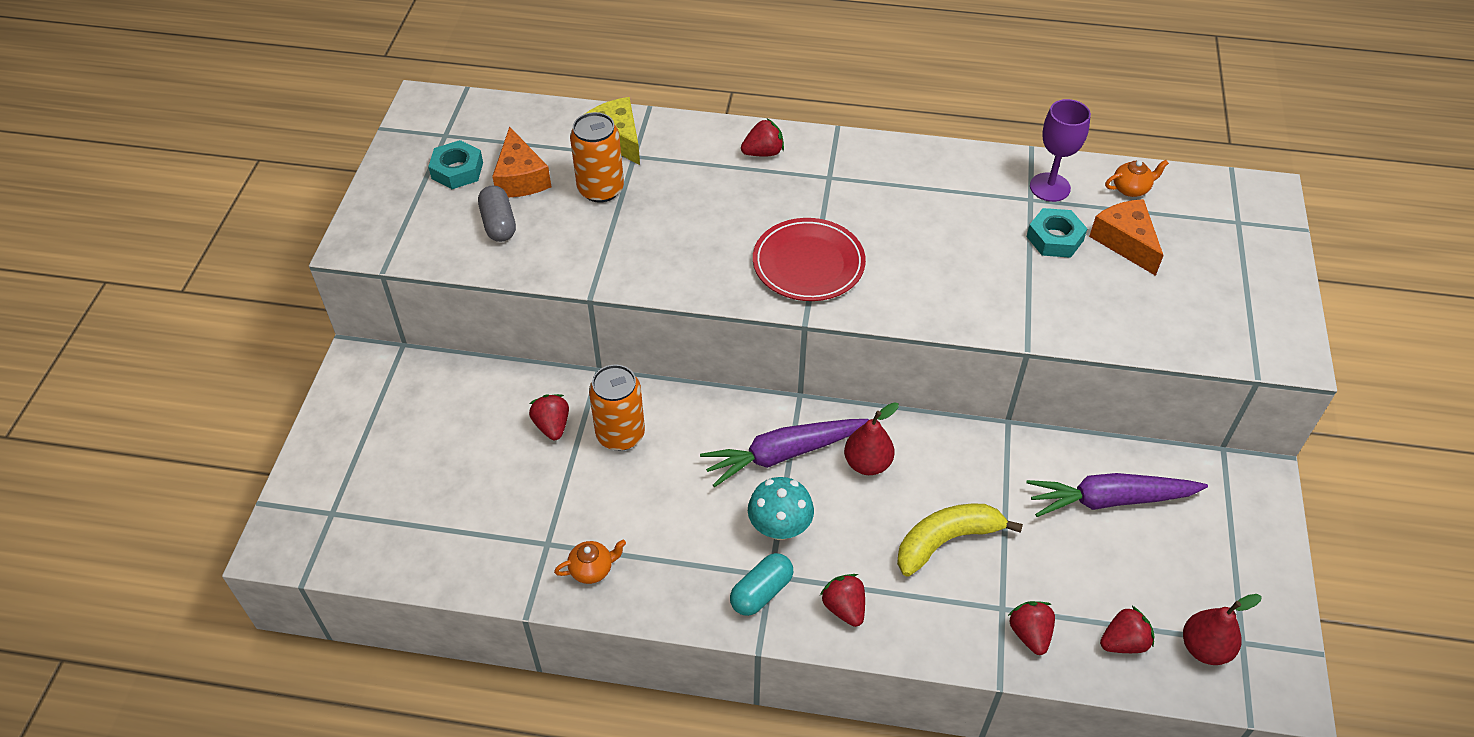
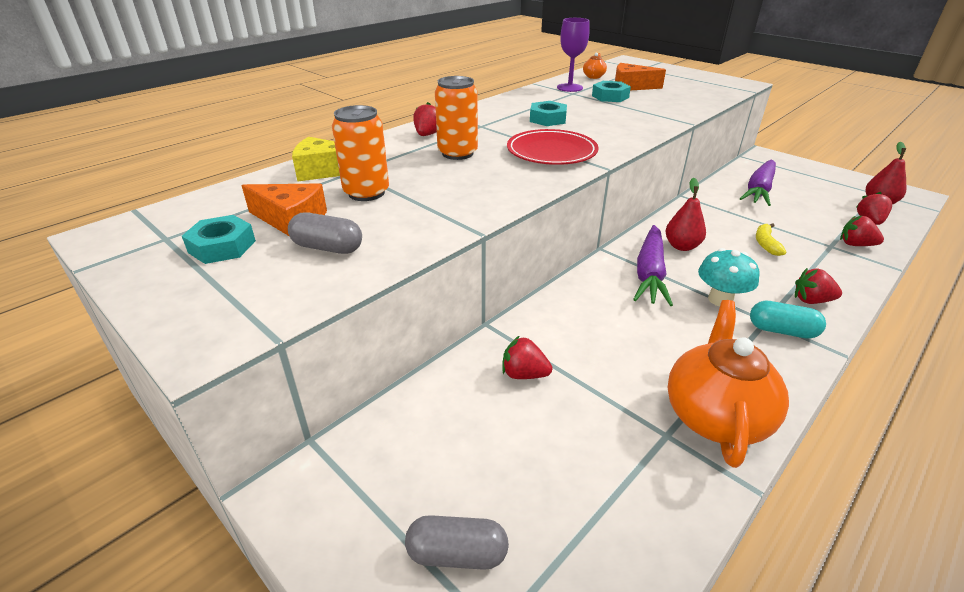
camera: 55 degrees left, 15 degrees down
(368, 470) = (457, 553): none -> grey capsule
(592, 569) = (715, 416): orange teapot -> orange teapot, size x2.28
(620, 434) = (568, 339): orange can -> orange can (457, 153)
(761, 592) = (782, 331): turquoise capsule -> turquoise capsule turned 60 degrees counterclockwise
(906, 218) = (548, 119): none -> turquoise nut
(946, 541) = (766, 244): yellow banana -> yellow banana, size x0.59

